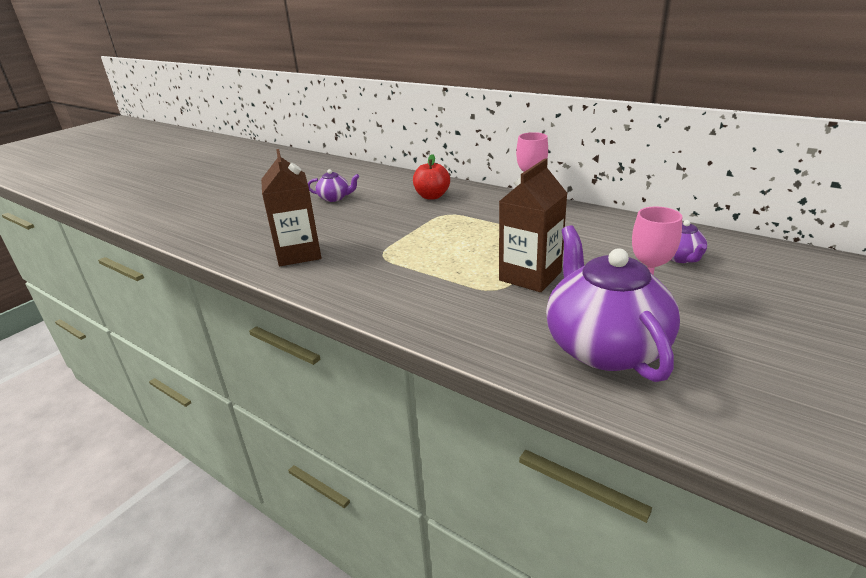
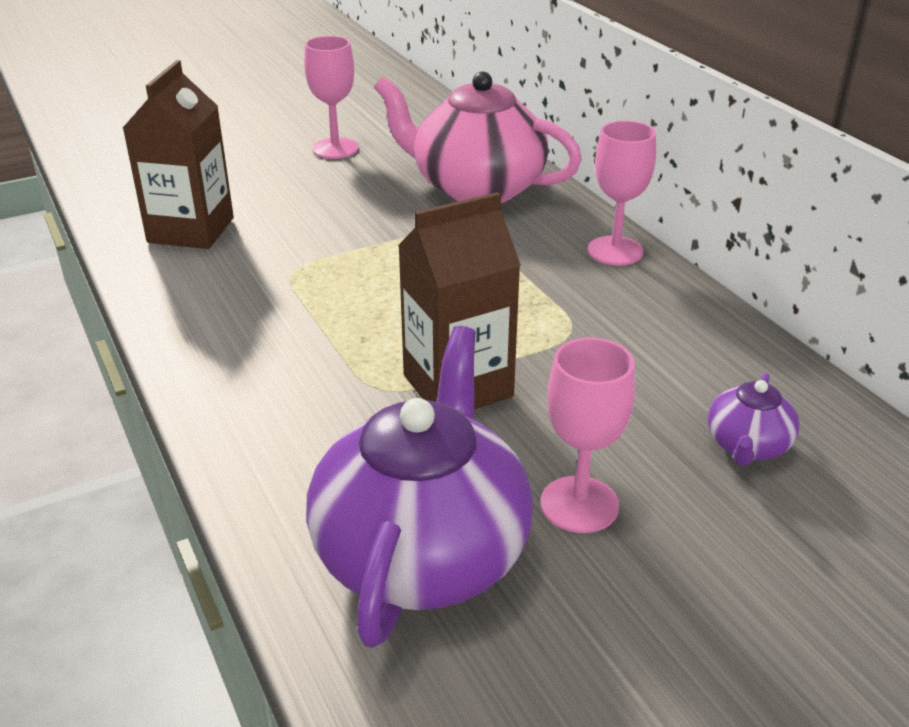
camera: 25 degrees right, 5 degrees up
(335, 198) = (335, 148): purple teapot -> pink goblet
(432, 196) = (476, 188): red apple -> pink teapot

